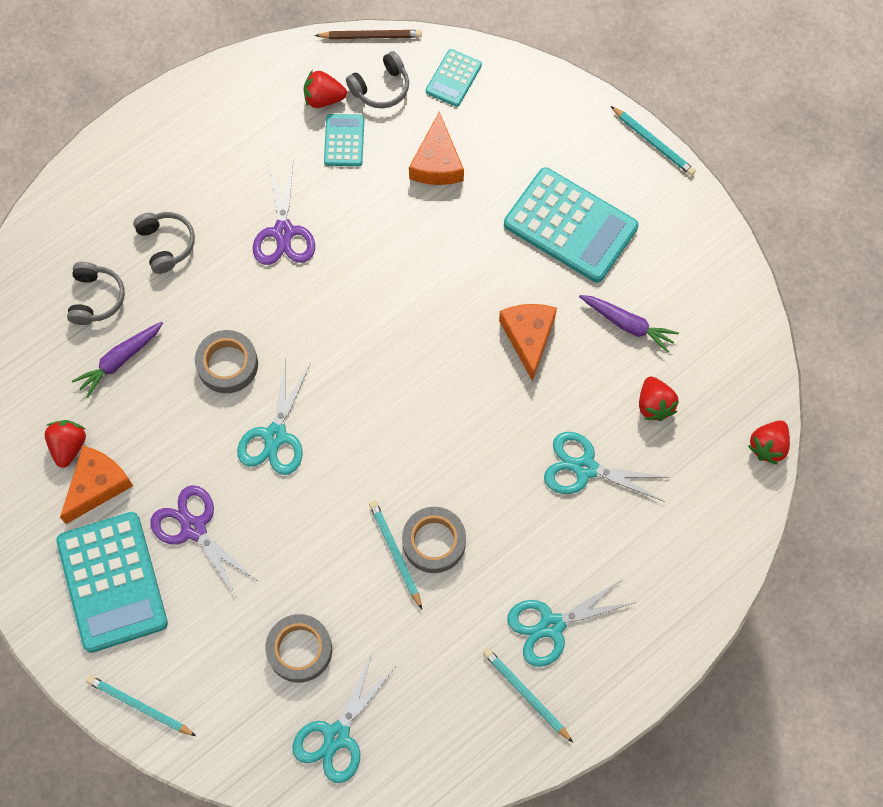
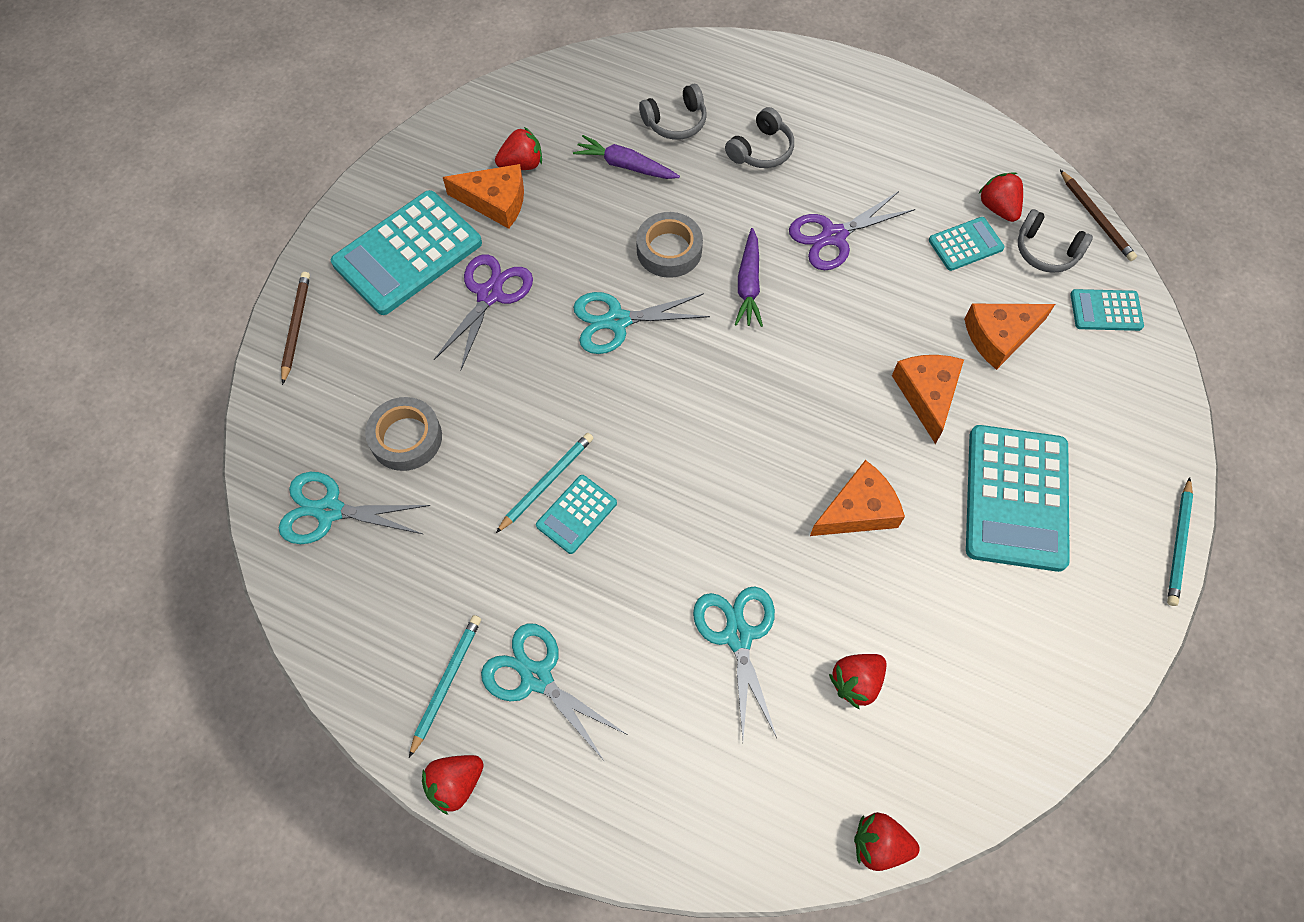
camera: 65 degrees right, 5 degrees down
(140, 706) = (296, 327): turquoise pencil -> brown pencil
(434, 542) = (576, 514): grey tape -> turquoise calculator
(459, 240) = (927, 394): none -> orange cheese
(606, 716) = (455, 784): none -> red strawberry
(628, 325) = (936, 610): purple carrot -> purple carrot (748, 285)

